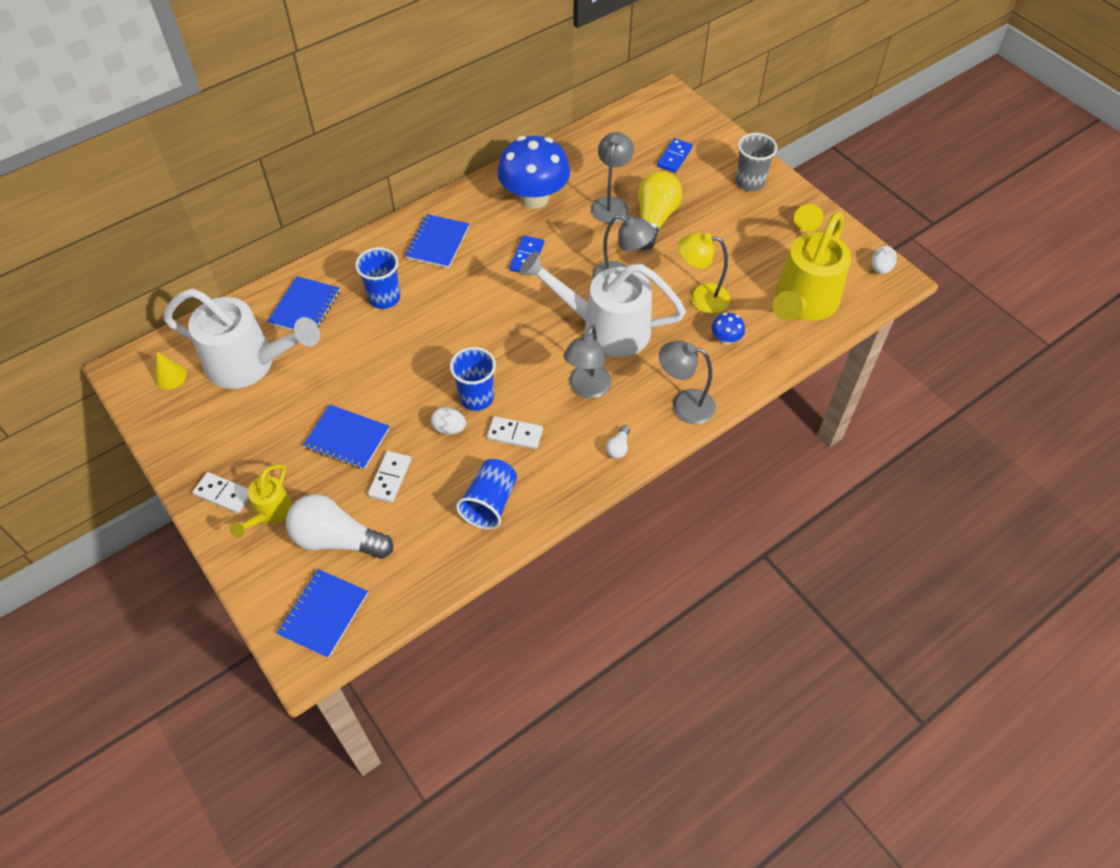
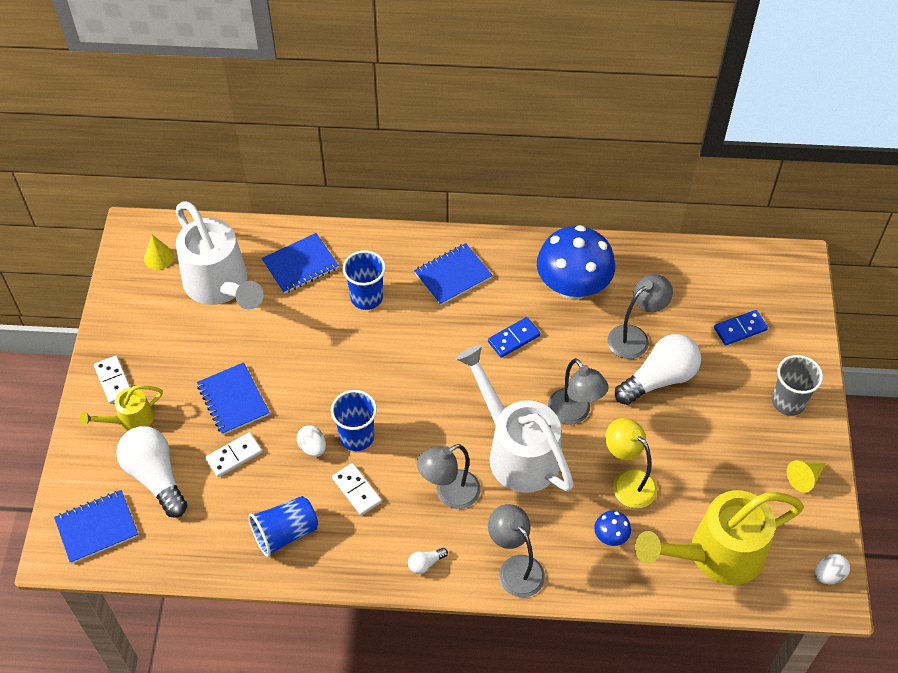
camera: 40 degrees right, 0 degrees up
(654, 220) = (659, 379): yellow light bulb -> white light bulb

